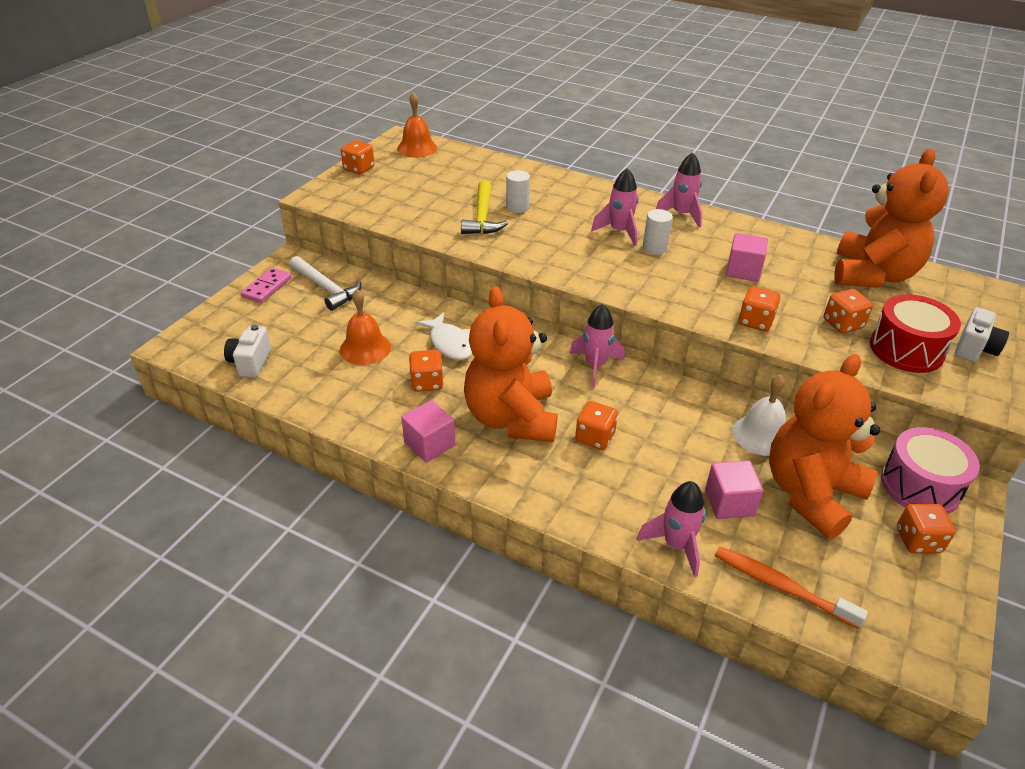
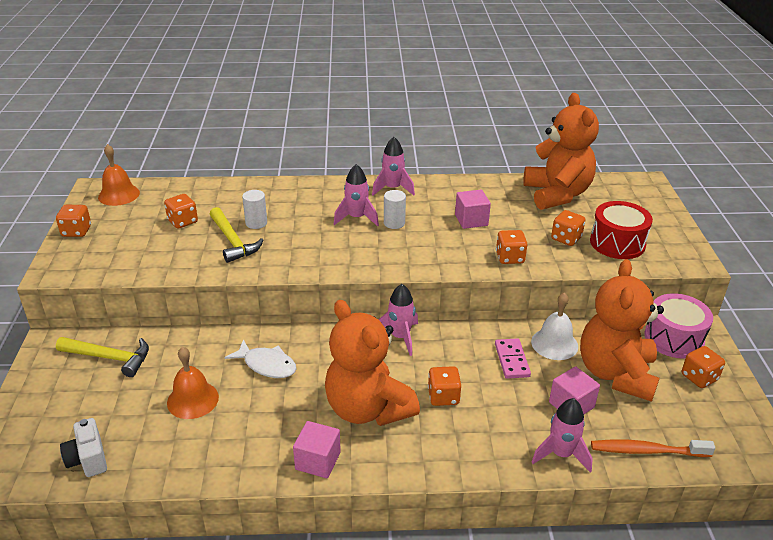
camera: 30 degrees left, 5 degrees down
(267, 287) = (45, 379): pink domino -> pink domino (512, 360)
(326, 288) = (109, 358): white hammer -> yellow hammer
(427, 382) = (274, 408): orange dice -> orange dice (183, 221)
(974, 349) = (654, 227): white camera -> none

